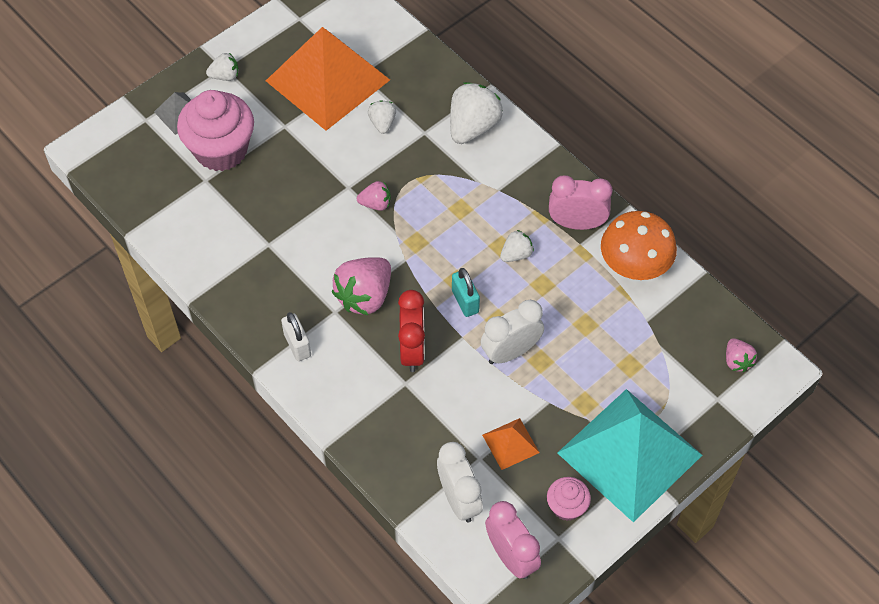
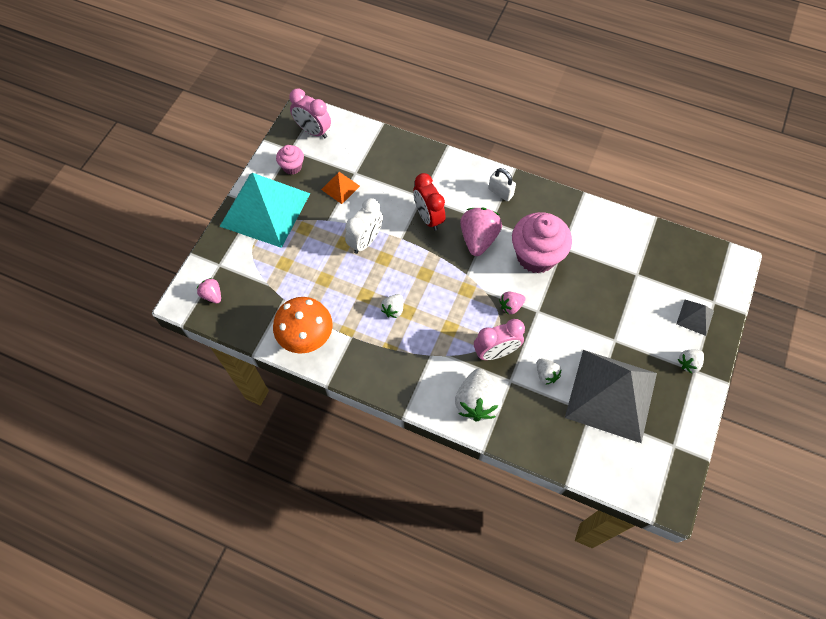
camera: 155 degrees right, 5 degrees up
(221, 150) = (644, 301): pink cupcake -> pink cupcake (536, 256)
(327, 80) = (611, 395): orange pyramid -> grey pyramid
(459, 499) = (356, 147): white clock -> none
(465, 301) = (411, 262): turquoise padlock -> none
(576, 223) = (361, 352): pink clock -> pink clock (495, 352)

